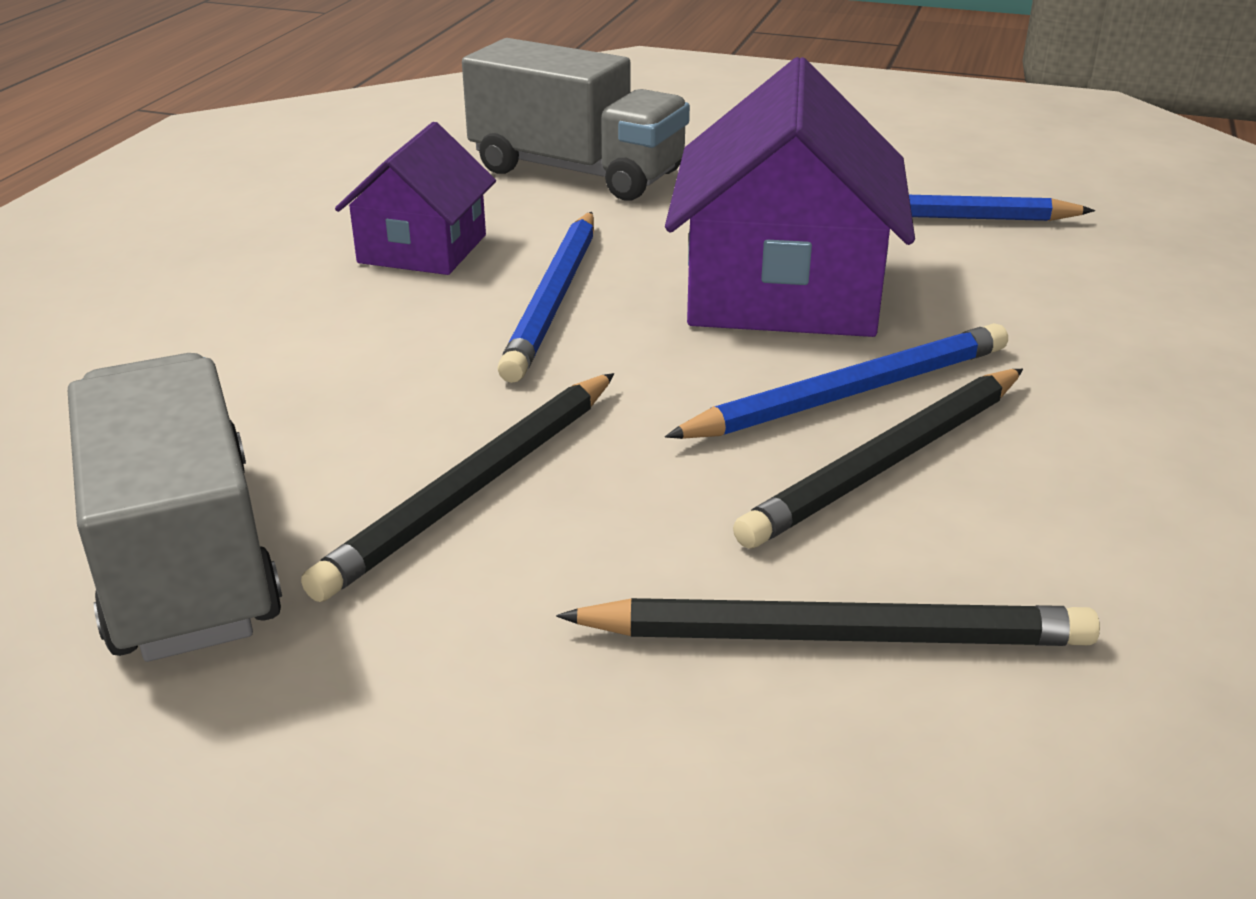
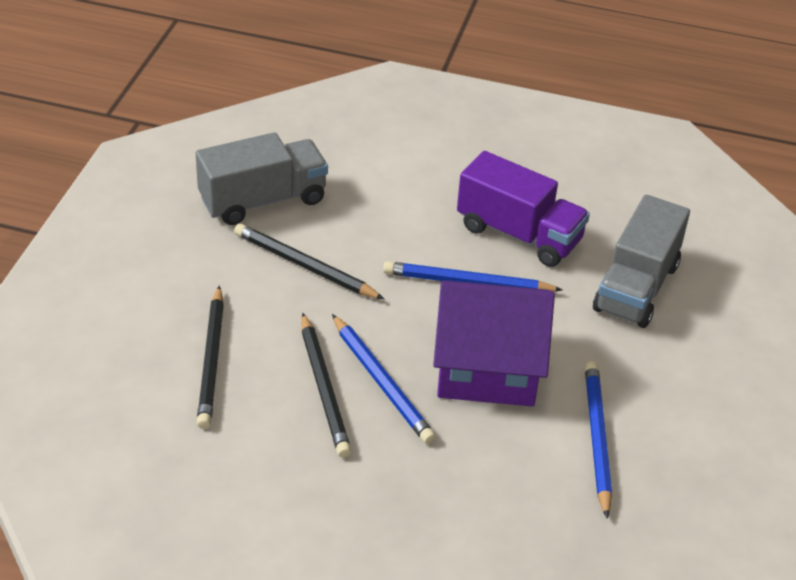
camera: 85 degrees right, 10 degrees up
(422, 249) = (519, 234): purple house -> purple truck
(887, 462) = (324, 388): black pencil -> black pencil turned 150 degrees counterclockwise

